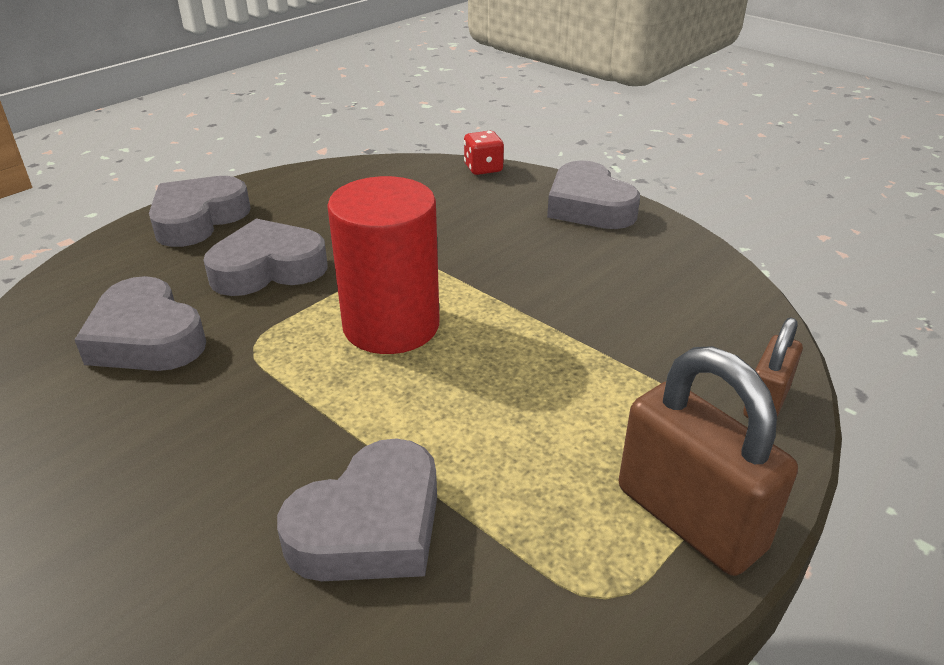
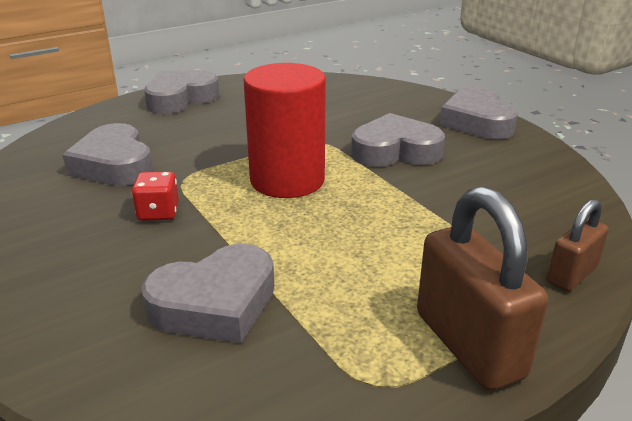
camera: 15 degrees right, 5 degrees down
(268, 268) = (215, 134): grey heart -> grey heart (395, 151)
(483, 168) = (402, 88): red dice -> red dice (158, 212)

